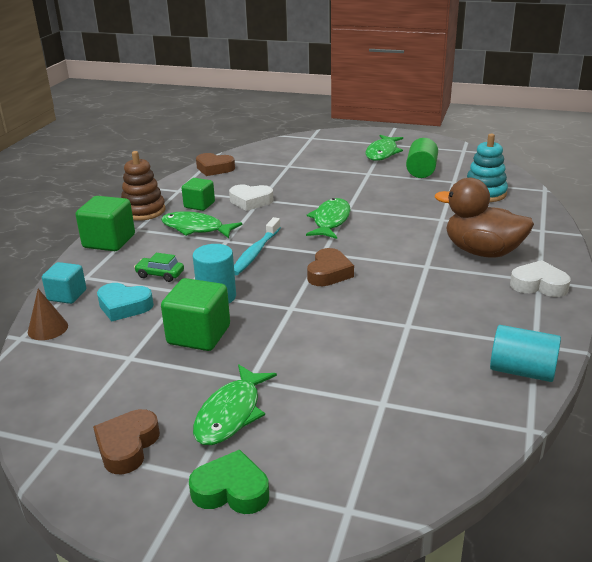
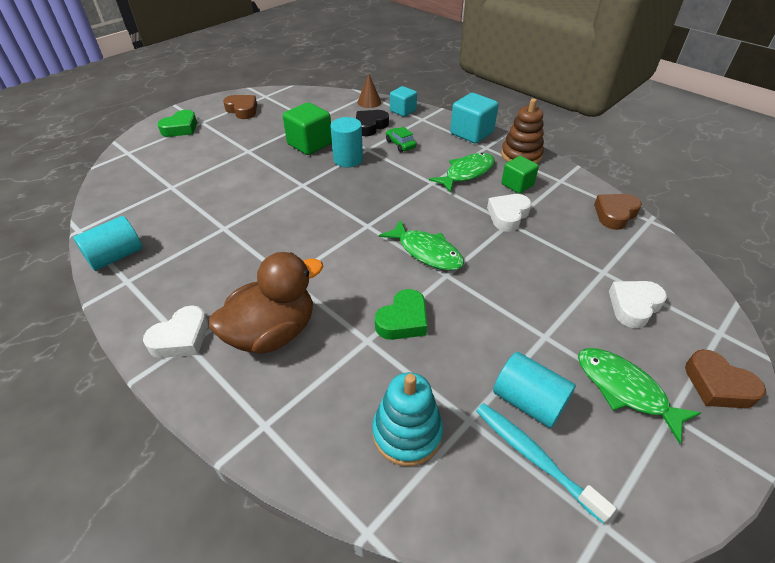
camera: 115 degrees right, 15 degrees up
(109, 241) = (471, 133): green cube -> turquoise cube
(124, 306) = (370, 126): turquoise heart -> black heart
(160, 274) = (400, 144): green car -> green car turned 75 degrees counterclockwise
(231, 413) = (228, 139): green fish -> none
(255, 252) = (398, 191): turquoise toothbrush -> turquoise toothbrush (534, 457)
(313, 156) = (633, 306): none -> white heart
(329, 273) = (331, 217): brown heart -> brown heart (718, 385)
(410, 212) = (403, 320): none -> green heart
(421, 171) = (528, 401): green cylinder -> turquoise cylinder

